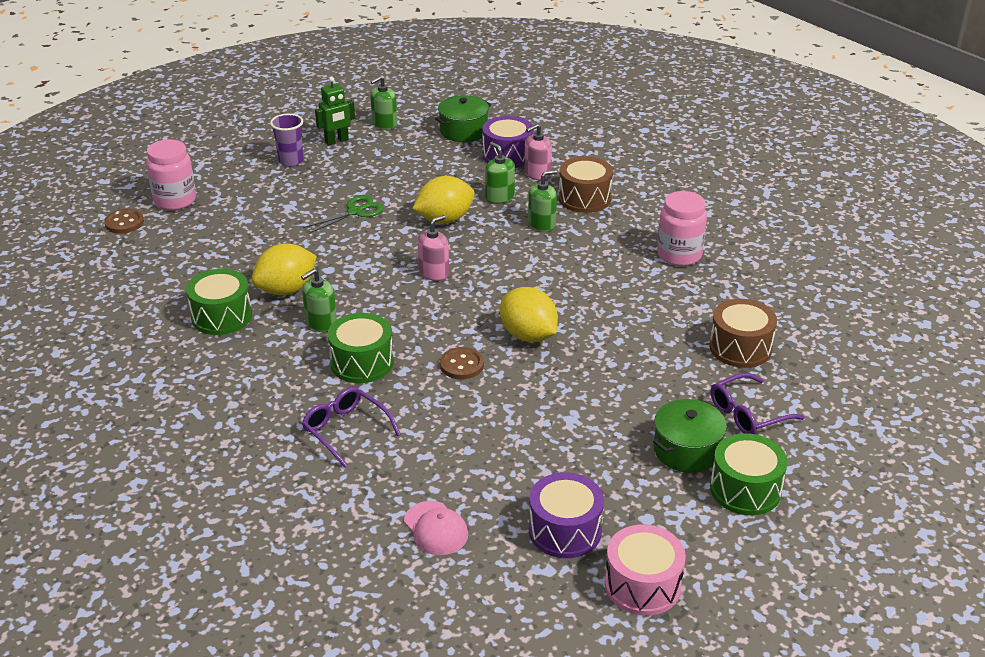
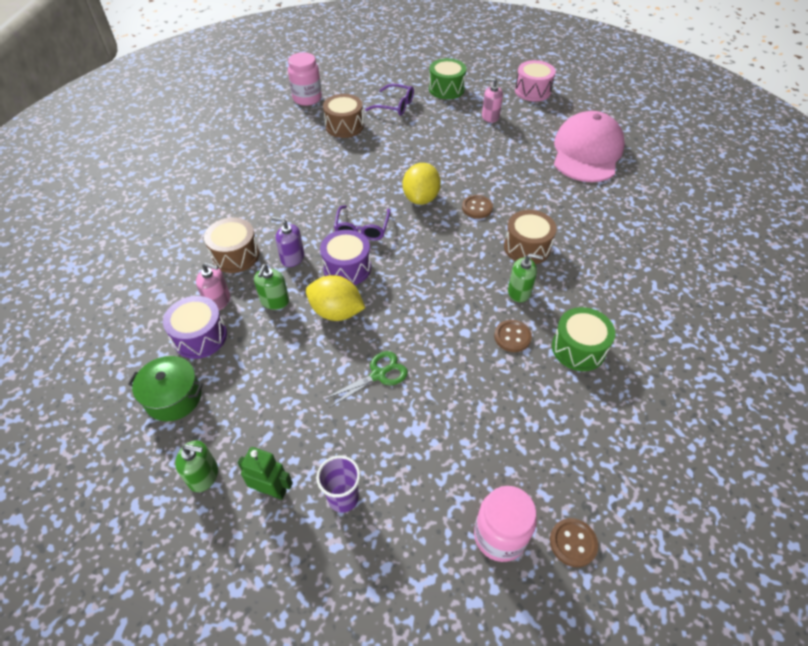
camera: 130 degrees left, 15 degrees up
(286, 290) = (512, 337): yellow lemon -> brown button
(346, 430) = (579, 217): purple glasses -> purple glasses (362, 228)
(355, 212) = (379, 374): green scissors -> green scissors turned 135 degrees clockwise
(362, 363) = (527, 247): green drum -> brown drum
(434, 272) = (407, 274): pink soap dispenser -> pink soap dispenser (490, 116)
(436, 528) = (587, 152): pink cap -> pink cap, size x2.29
(542, 224) = (292, 258): green soap dispenser -> purple soap dispenser
(565, 530) = (535, 120): purple drum -> purple drum (347, 268)
(679, 255) = (272, 181): pink jar -> pink jar (307, 98)
(687, 450) = (442, 111): green pot -> none

